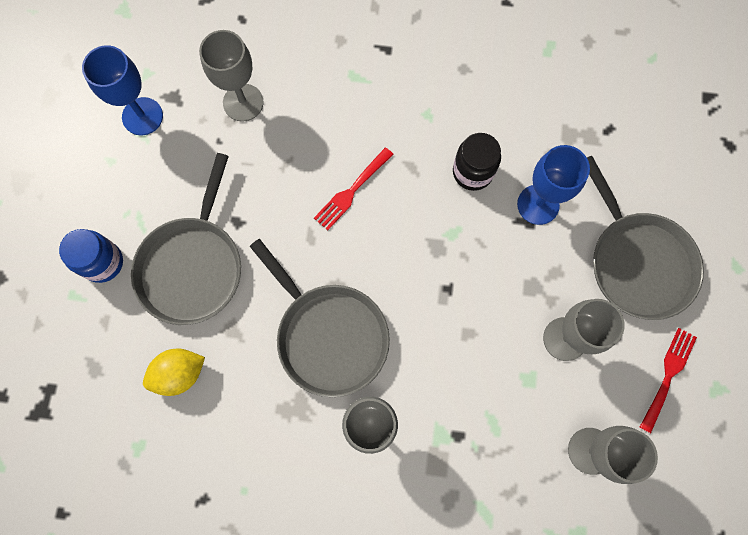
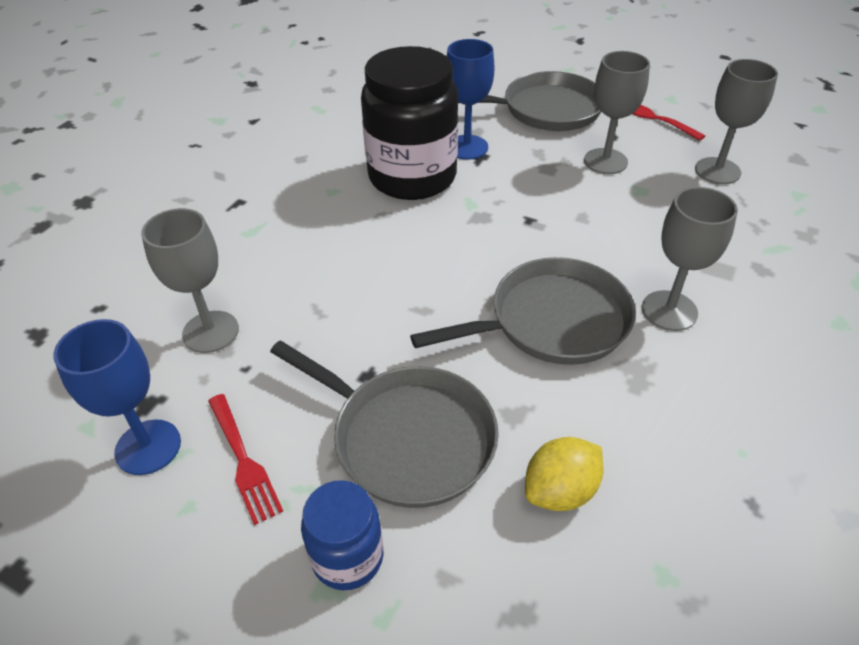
camera: 70 degrees left, 30 degrees down
(179, 373) = (560, 491): yellow lemon -> yellow lemon turned 60 degrees clockwise
(352, 190) = (384, 263): red fork -> red fork (242, 460)
(472, 172) = (412, 177): black jar -> black jar, size x2.00

